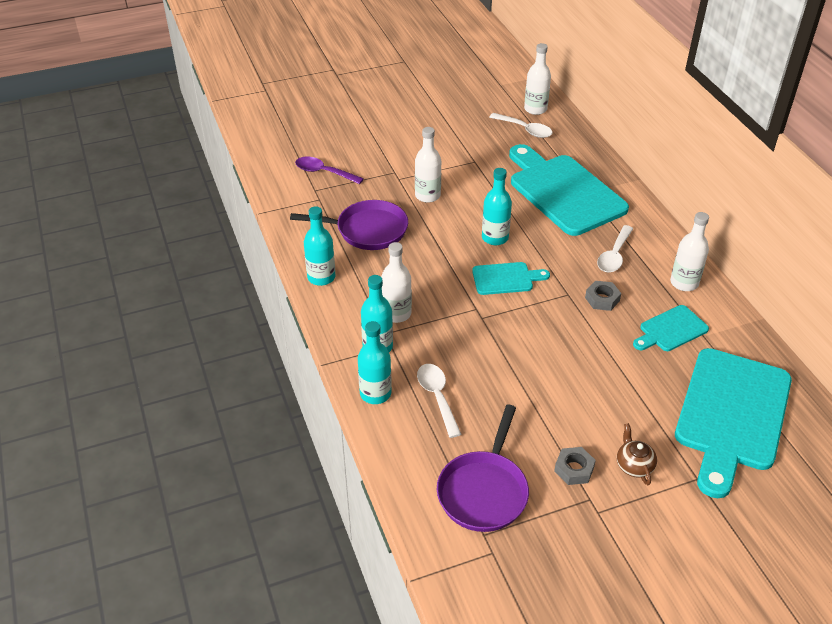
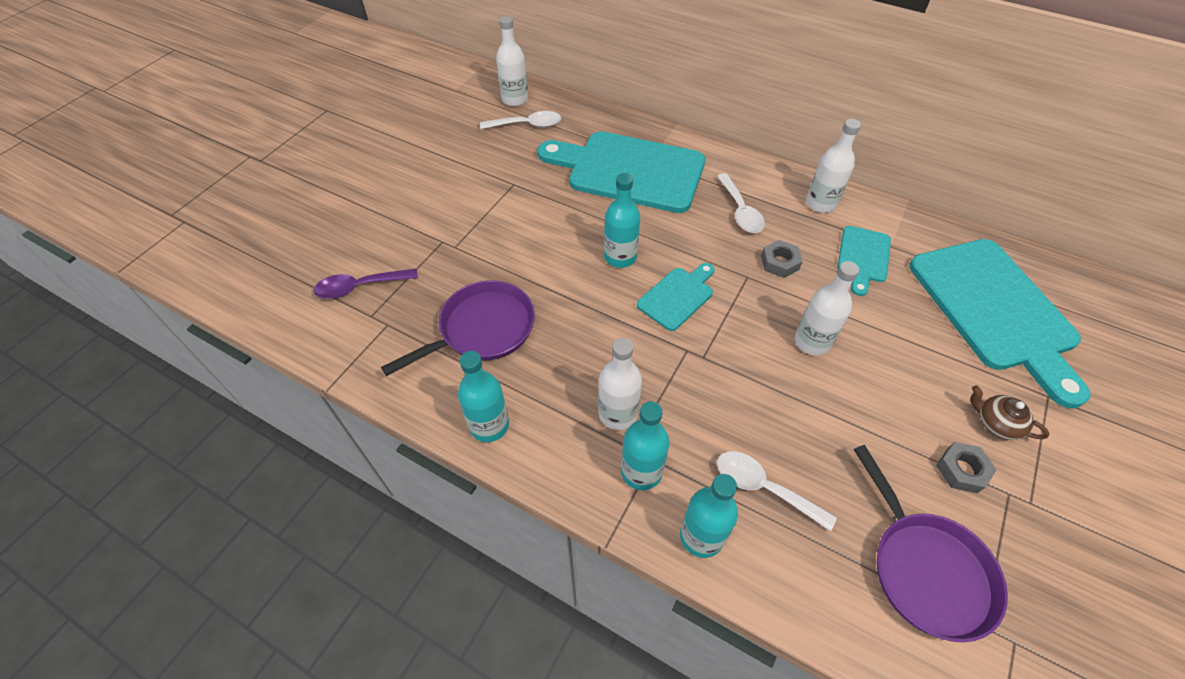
camera: 40 degrees left, 10 degrees up
(427, 195) = (505, 249): white bottle -> white bottle (812, 342)

